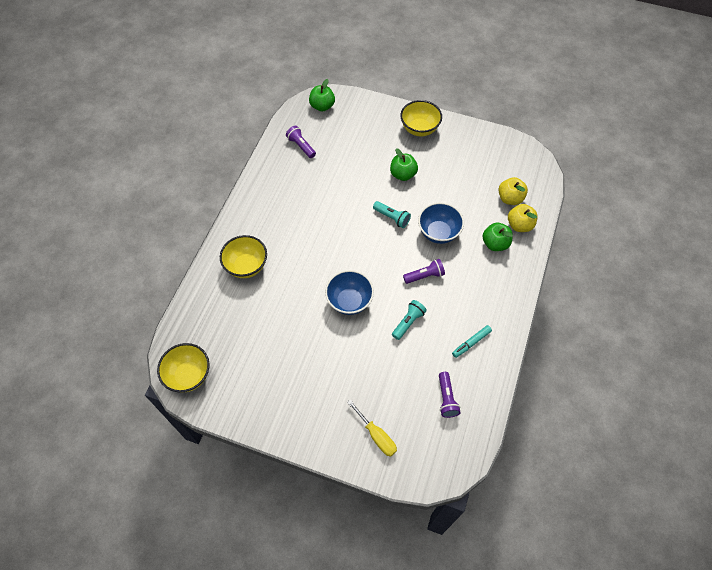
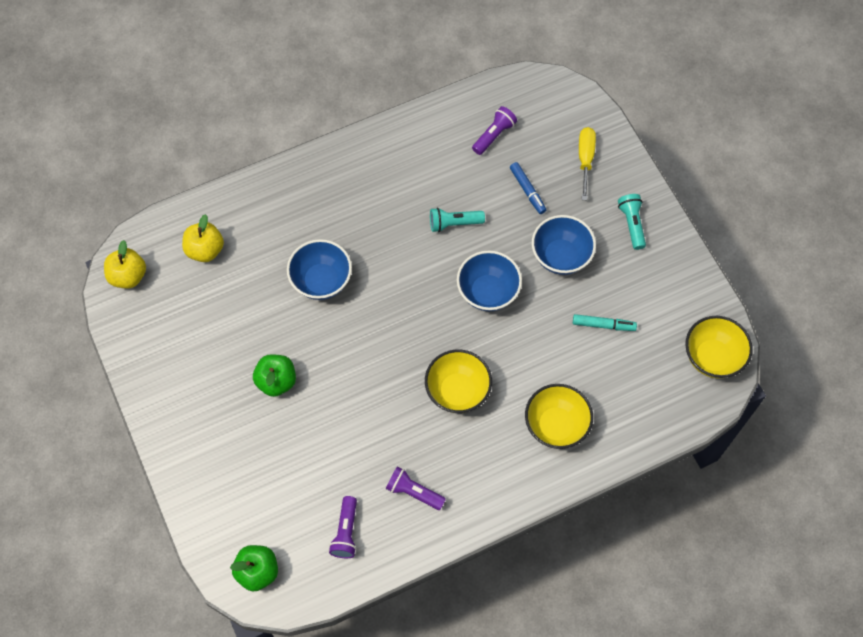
camera: 135 degrees left, 5 degrees up
(330, 357) = (560, 256): none -> blue bowl
(389, 381) = (527, 190): none -> blue marker
(392, 218) = (348, 341): turquoise flashlight -> turquoise flashlight (632, 224)
(419, 129) = (187, 422): yellow bowl -> yellow bowl (457, 391)
(424, 276) = (388, 251): purple flashlight -> purple flashlight (414, 492)
(471, 343) = (418, 157): turquoise marker -> turquoise marker (603, 325)
(495, 243) = (282, 220): green apple -> none
(519, 225) = (234, 216): yellow apple -> yellow apple (128, 276)

